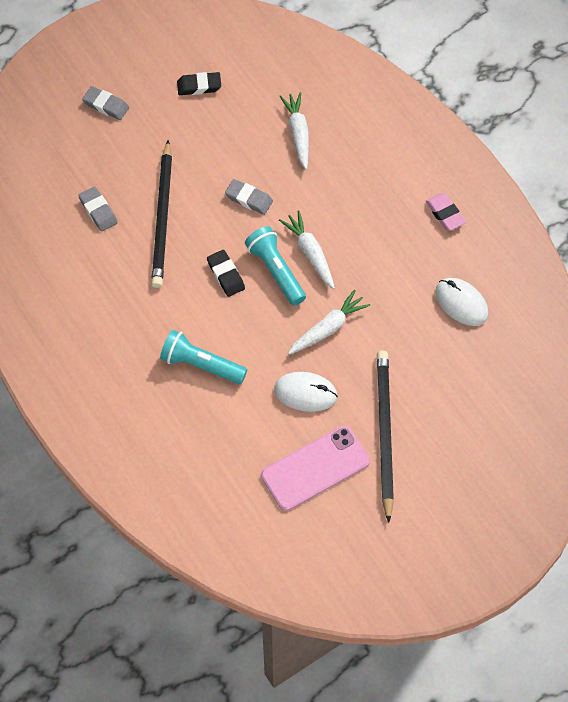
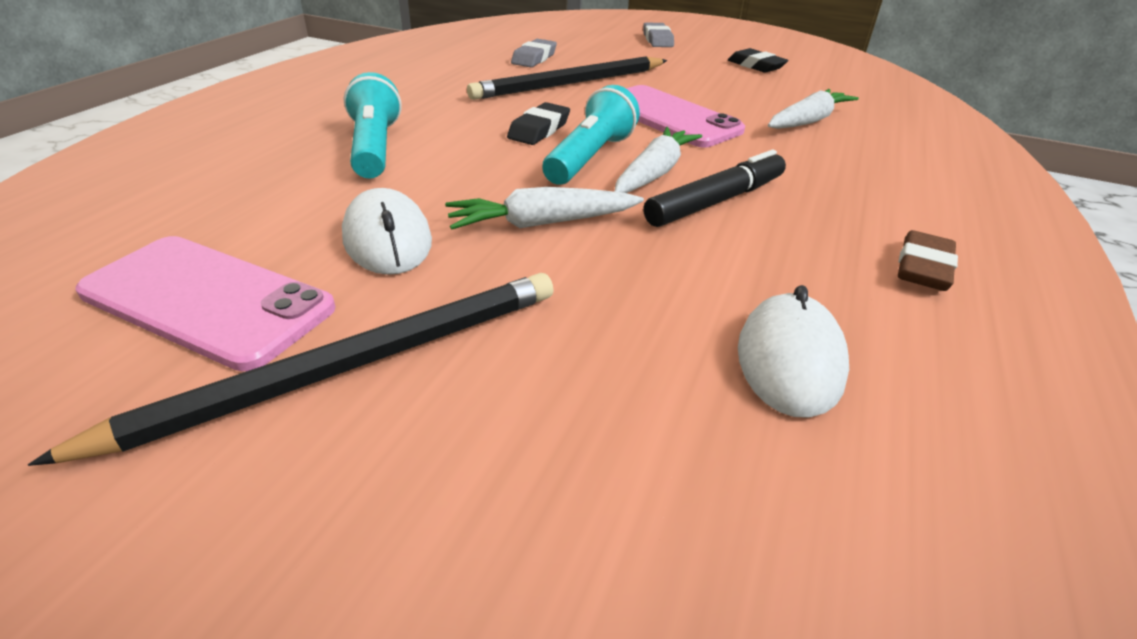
camera: 55 degrees right, 25 degrees down
(249, 199) = (669, 117): grey eraser -> pink phone
(328, 328) = (542, 223): white carrot -> white carrot turned 150 degrees clockwise
(352, 247) = (716, 201): none -> black marker
(445, 214) = (923, 268): pink eraser -> brown eraser

